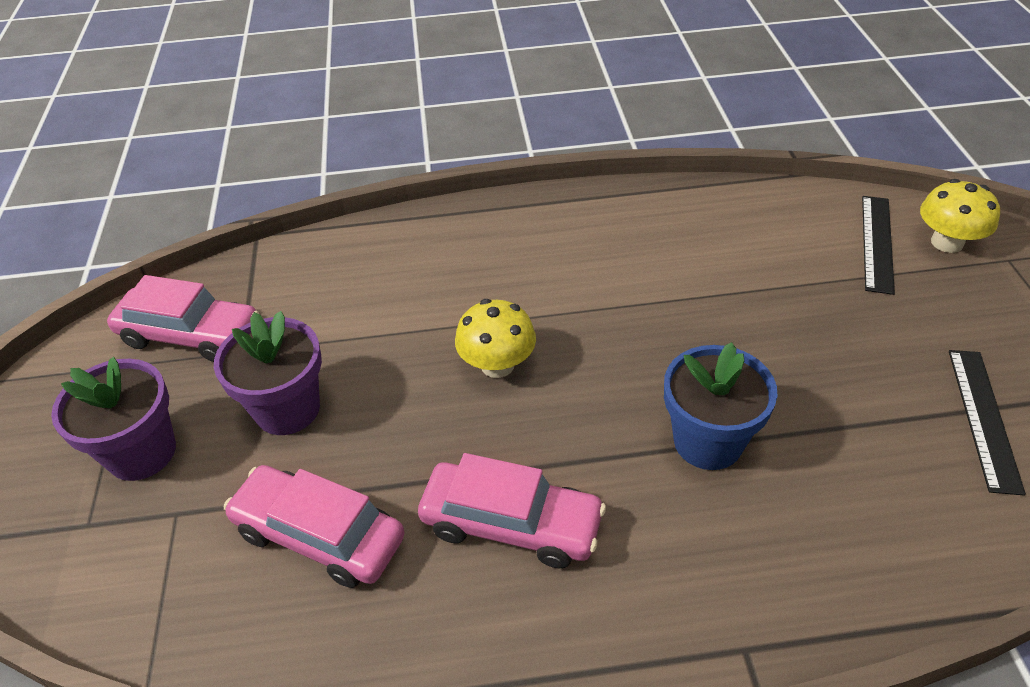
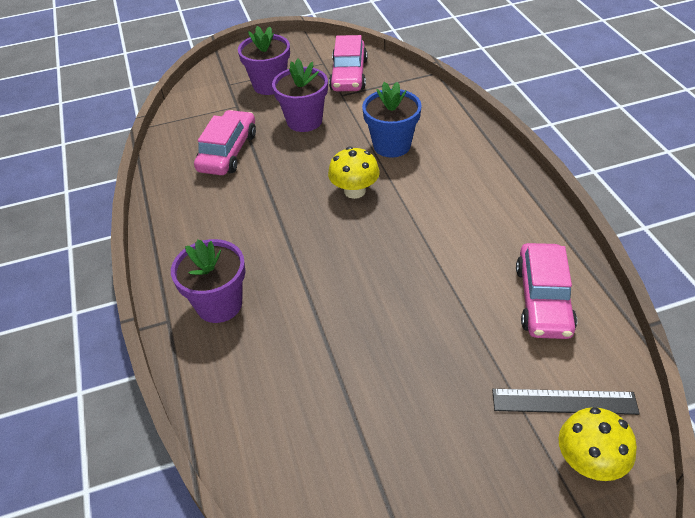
camera: 80 degrees right, 0 degrees up
(511, 524) = (240, 217): pink car -> pink car (543, 300)
(708, 441) = (310, 295): blue flower pot -> blue flower pot (392, 145)
(715, 566) = (219, 304): none -> purple flower pot
(983, 418) = (362, 464): black ruler -> none

